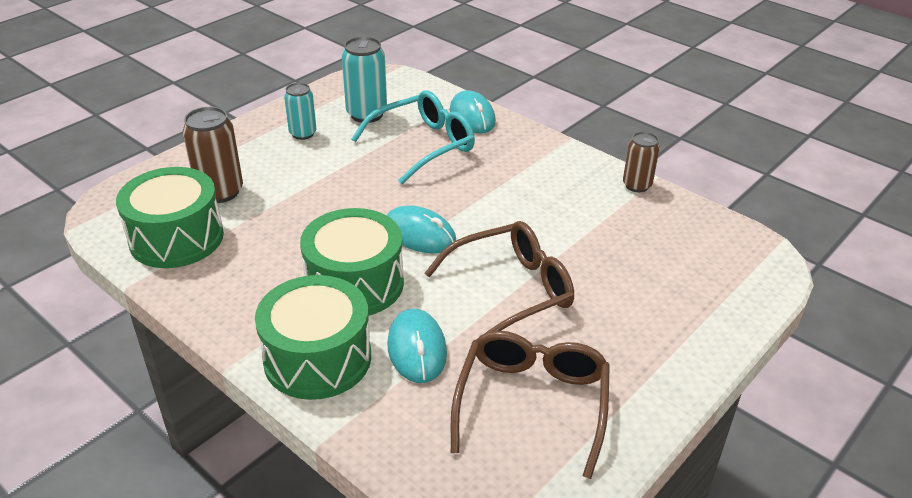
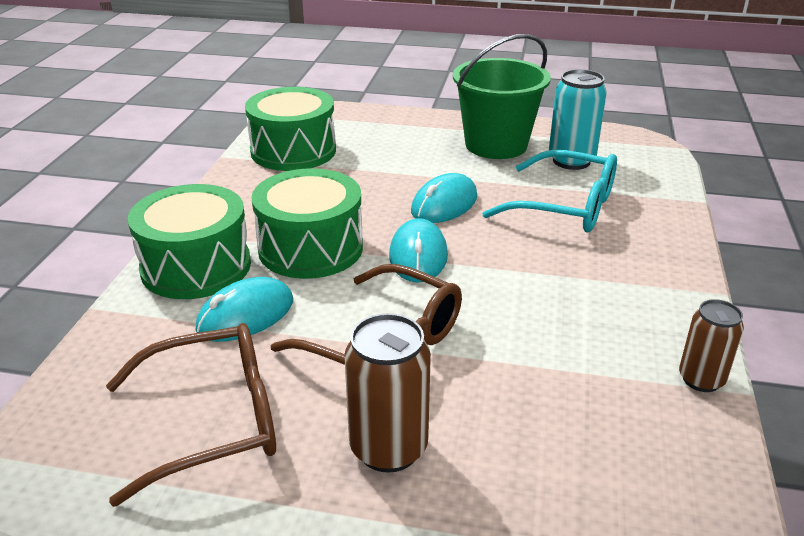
camera: 60 degrees right, 5 degrees down
(220, 192) = (369, 144): brown can -> brown can (388, 448)
(303, 134) = (496, 145): turquoise can -> green bucket
(472, 116) = (659, 215): turquoise mouse -> turquoise mouse (444, 204)

